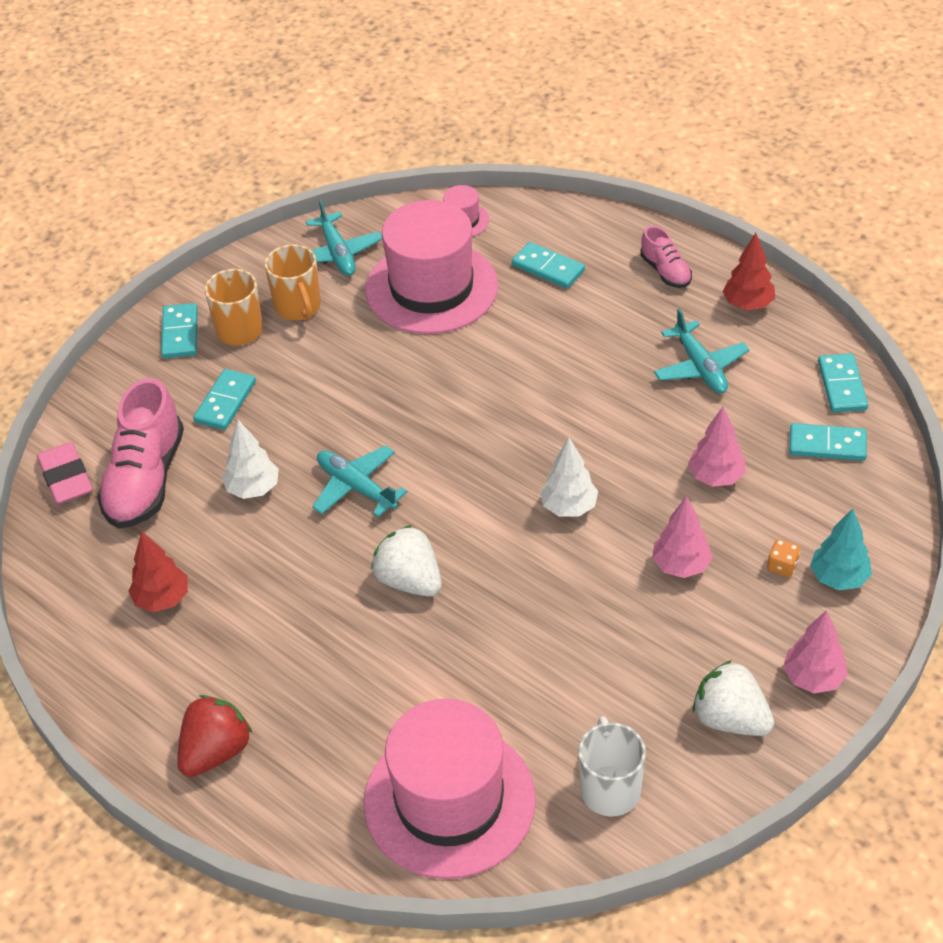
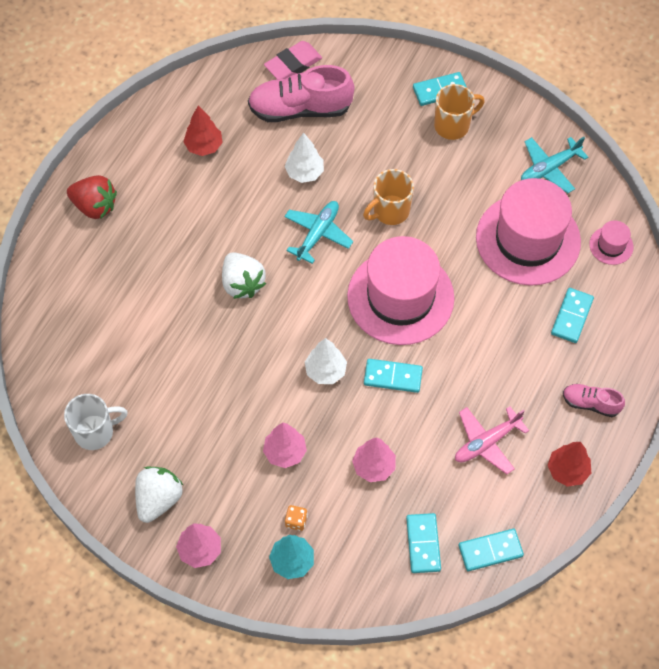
camera: 75 degrees right, 15 degrees up
(225, 402) = (380, 135): turquoise domino -> turquoise domino (393, 377)
(298, 307) = (484, 157): orange mug -> orange mug (390, 211)
(409, 581) = (242, 283): white strawberry -> white strawberry turned 120 degrees clockwise
(449, 801) = (76, 341): pink hat -> pink hat (400, 297)
(665, 271) = (590, 403): pink shoe -> pink shoe turned 60 degrees clockwise
(700, 367) = (487, 442): turquoise plane -> pink plane

